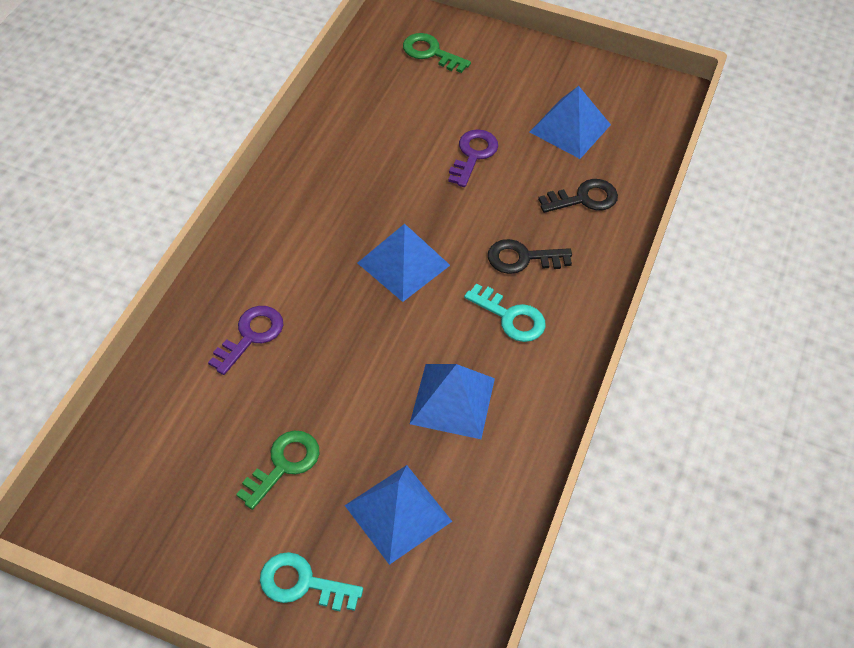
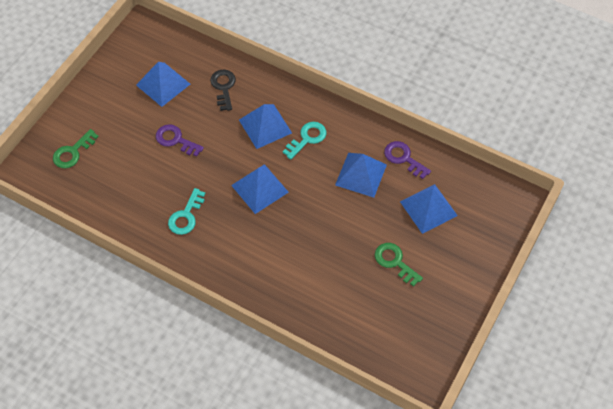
camera: 80 degrees left, 5 degrees up
(251, 336) = (303, 276): purple key -> purple key (403, 158)
(302, 583) = (466, 256): turquoise key -> turquoise key (186, 216)
(522, 258) = (265, 126): black key -> blue pyramid

